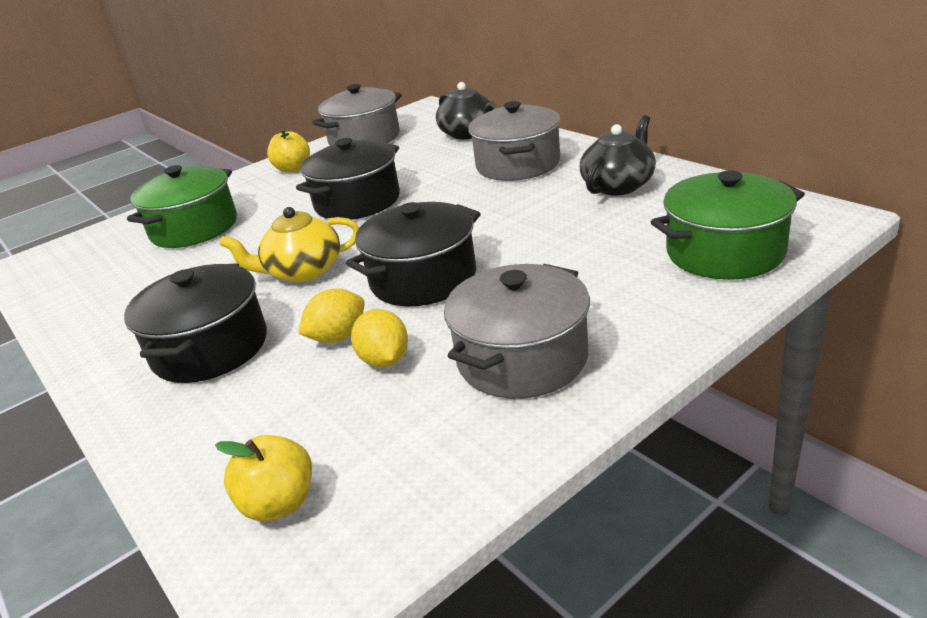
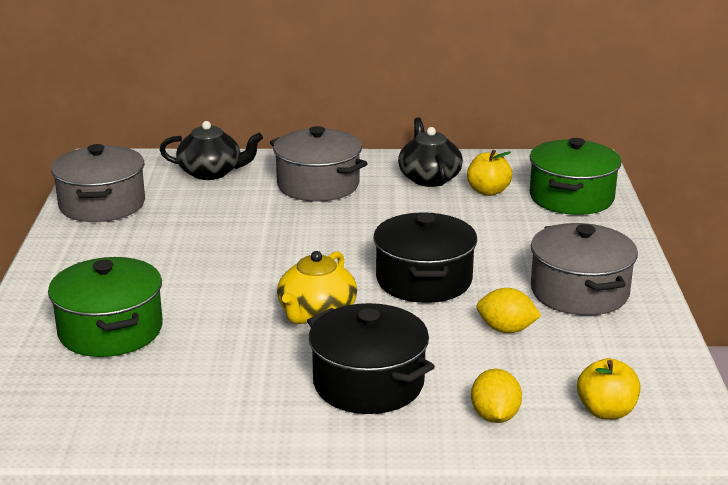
camera: 55 degrees left, 5 degrees down
(293, 168) = (85, 251): yellow apple -> yellow apple (488, 191)
(338, 337) = (446, 334): yellow lemon -> yellow lemon (495, 416)
(357, 202) = (236, 254): black pot -> none

